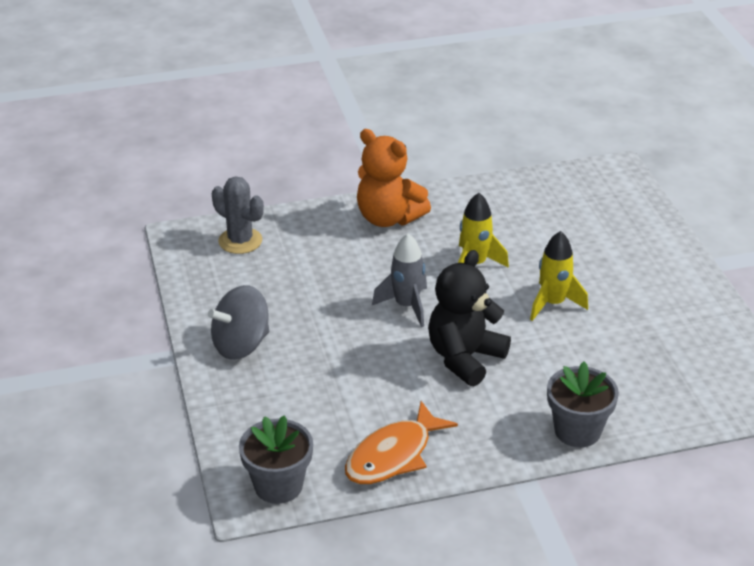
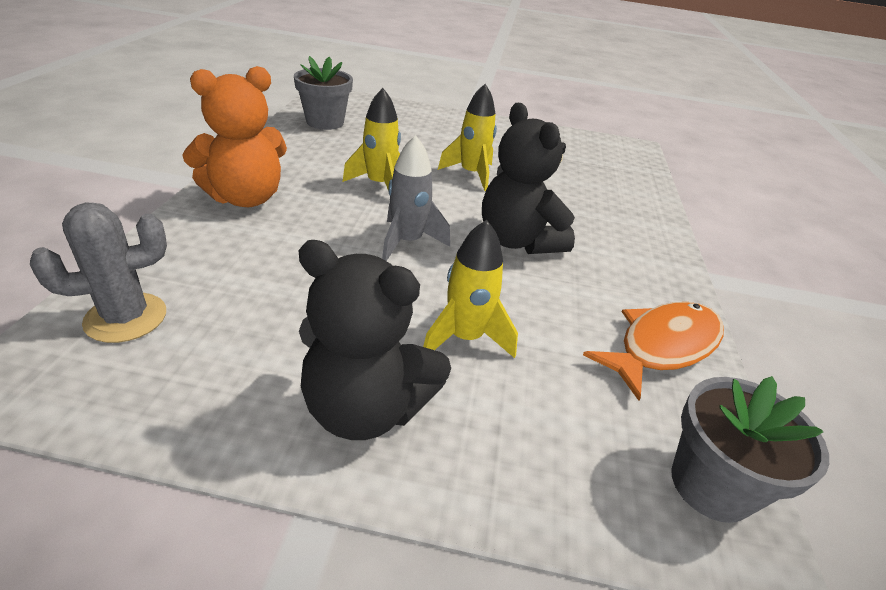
camera: 70 degrees left, 0 degrees up
(241, 345) = (366, 408): grey spinning top -> black teddy bear
(324, 363) = (465, 338): none -> yellow rocket
(393, 455) = (662, 346): orange fish -> orange fish turned 105 degrees counterclockwise
(577, 431) = (649, 226): grey flower pot -> grey flower pot (325, 122)

